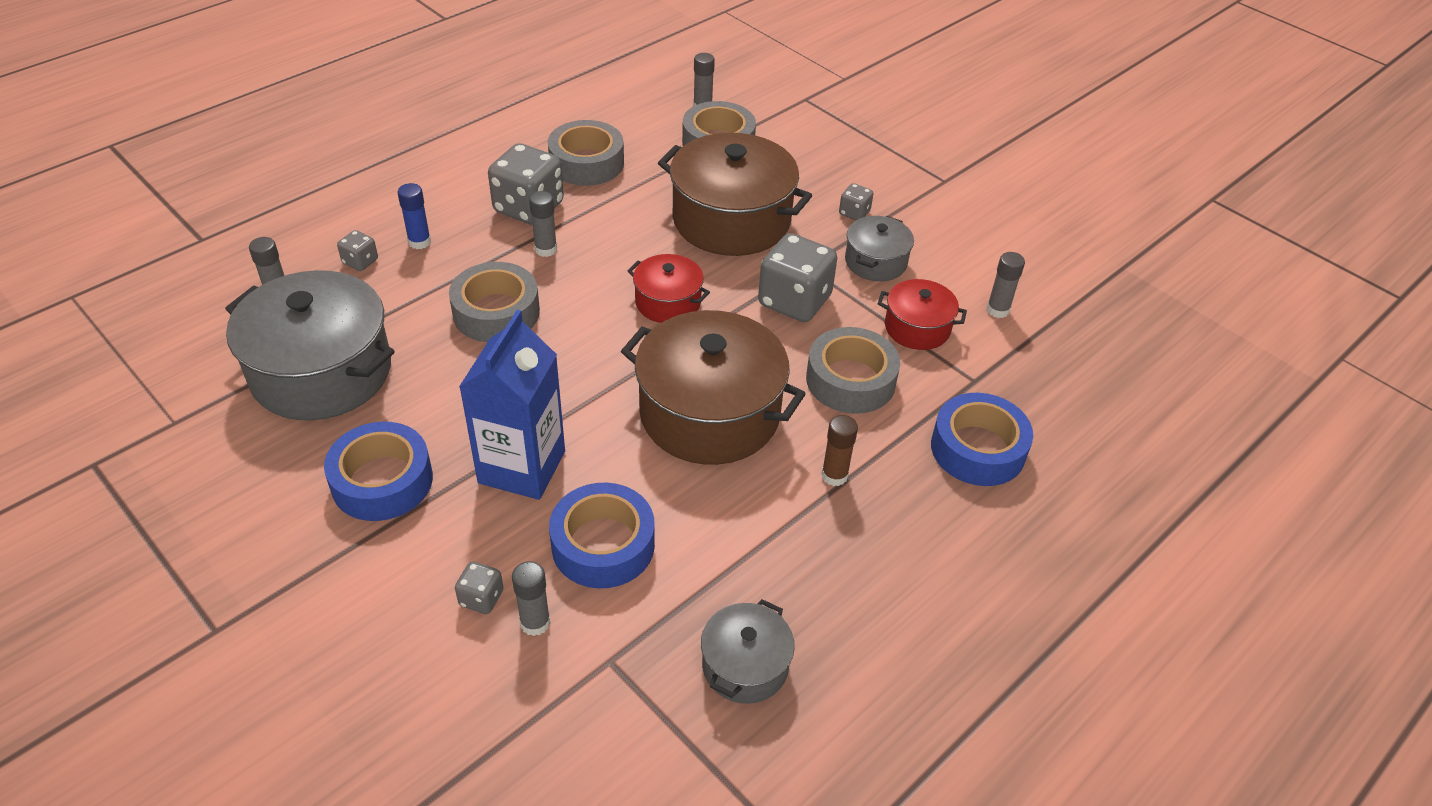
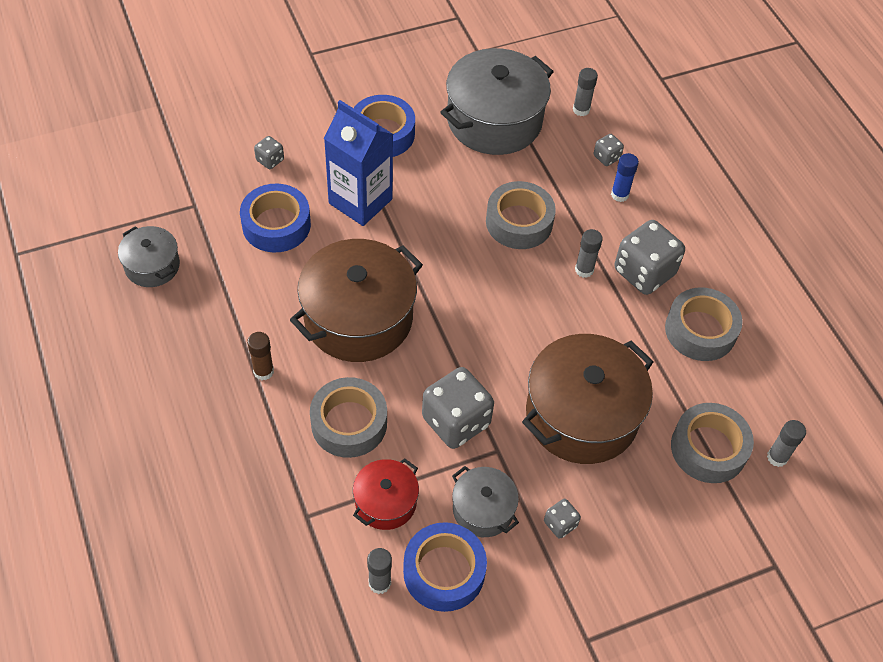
camera: 110 degrees right, 10 degrees up
(535, 623) = (239, 179): grey glue stick -> none
(668, 302) = (489, 331): red pot -> none
(978, 449) = (238, 479): blue tape -> blue tape (444, 571)

